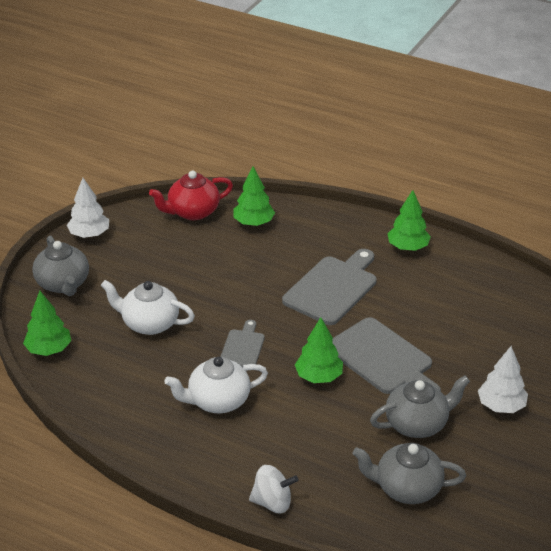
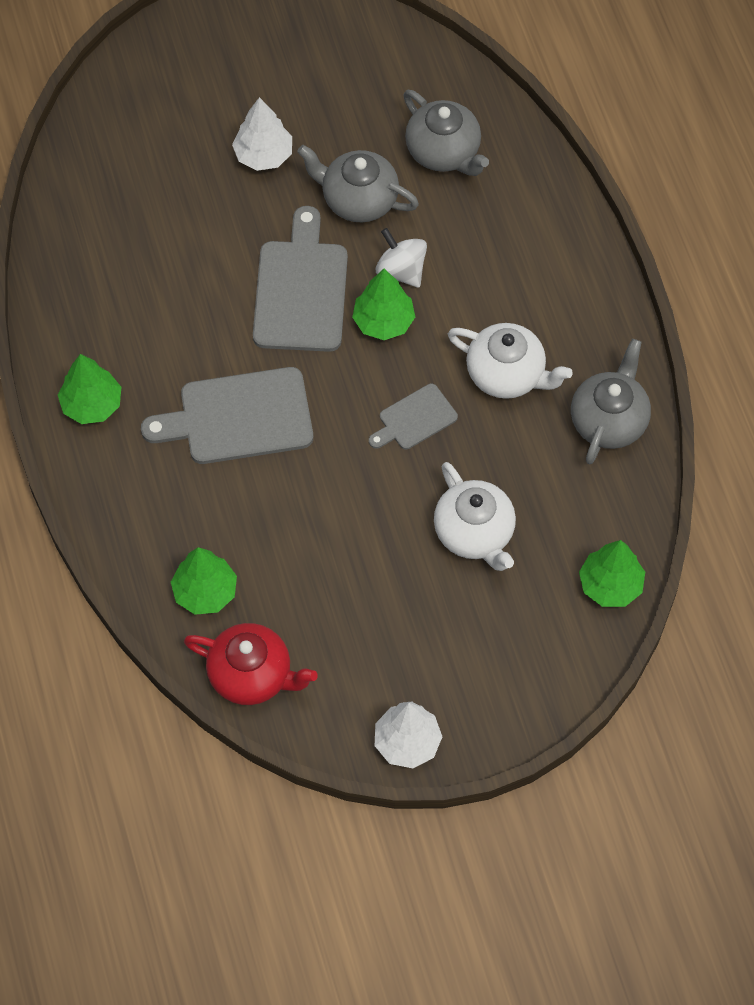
camera: 135 degrees left, 25 degrees up
(63, 284) = (511, 678): grey teapot -> grey teapot (609, 420)
(272, 502) = (569, 231): white spinning top -> white spinning top (401, 270)

